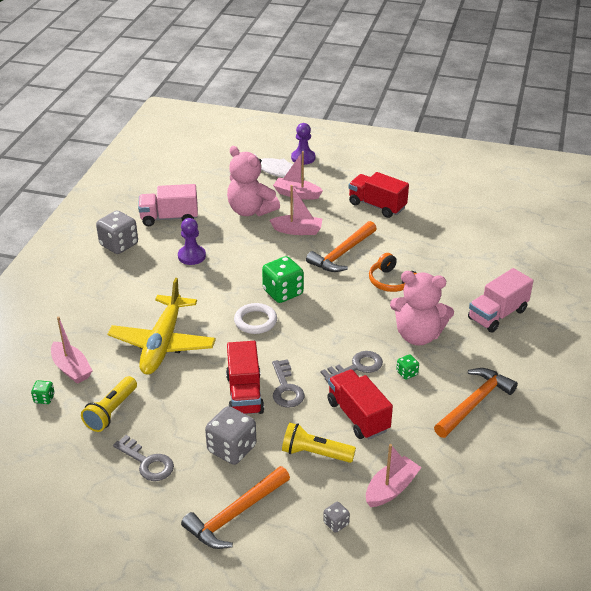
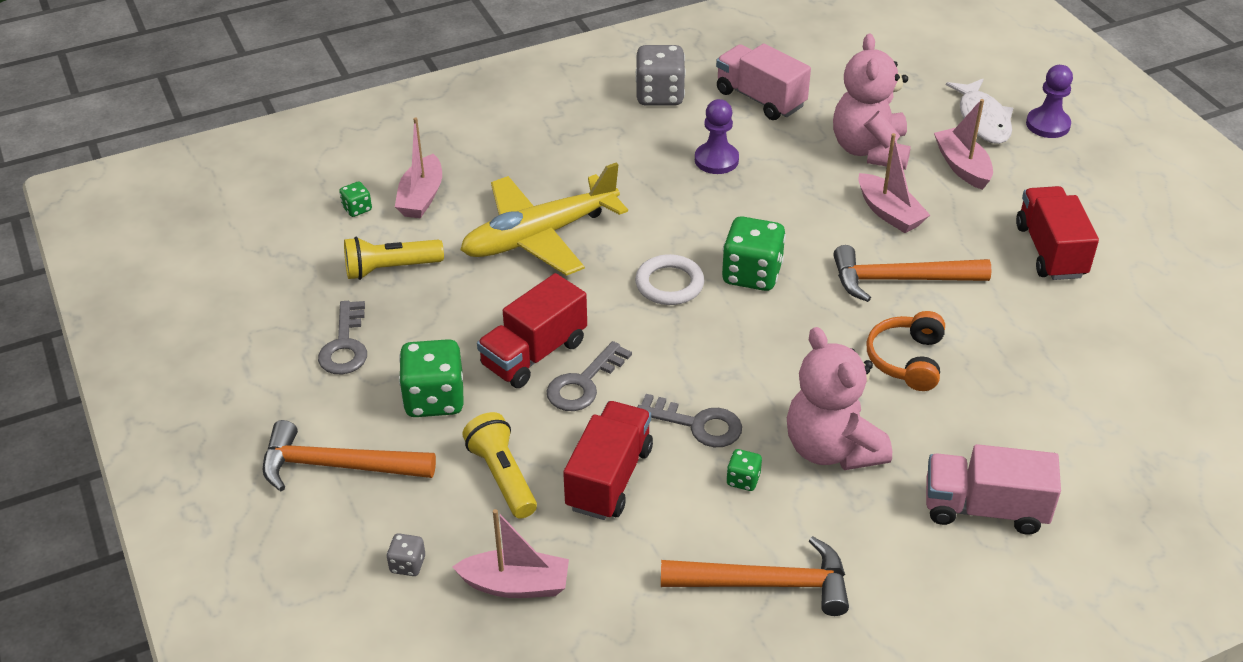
camera: 50 degrees right, 5 degrees up
(232, 449) = (434, 399): grey dice -> green dice

